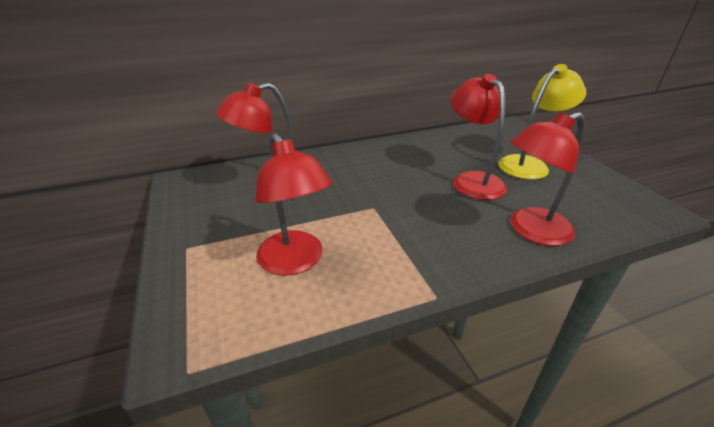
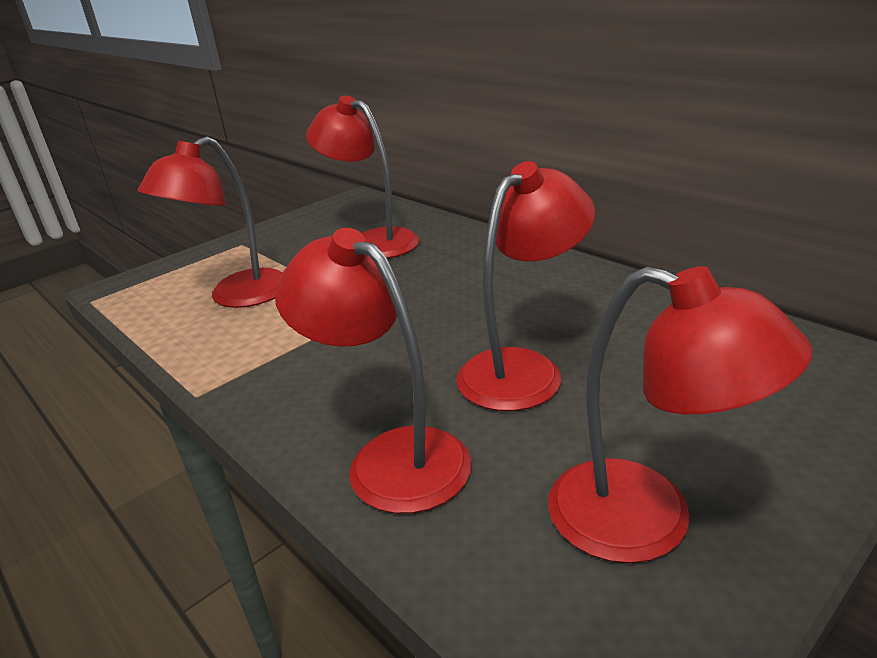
camera: 70 degrees right, 5 degrees down
(529, 164) = (672, 428): yellow lamp -> none
(581, 184) = (648, 521): none -> red lamp

